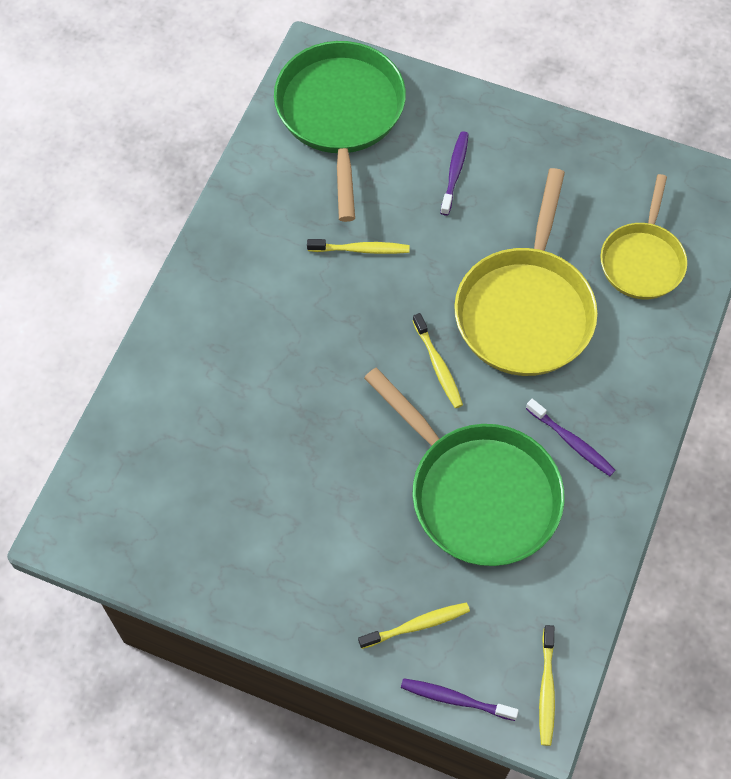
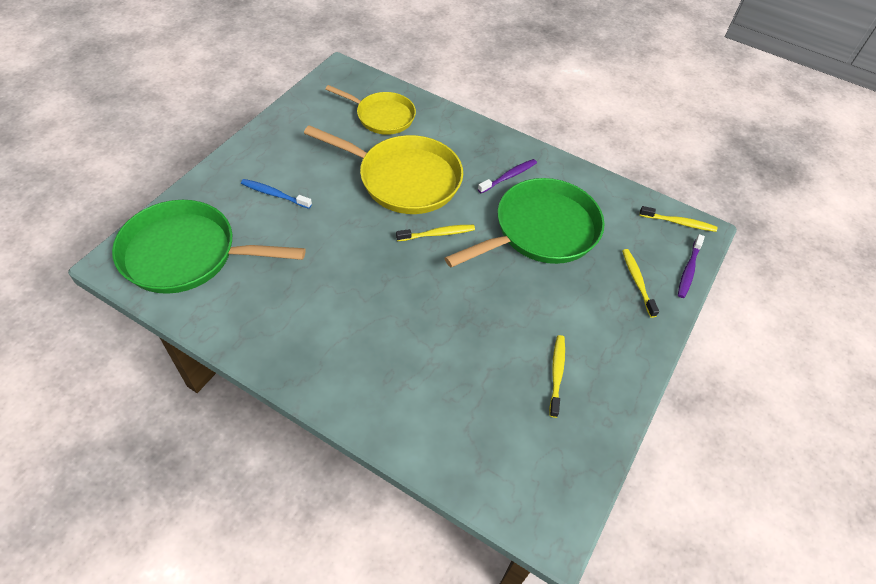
camera: 85 degrees left, 10 degrees down
(361, 249) = (323, 262): yellow toothbrush -> yellow toothbrush (556, 374)
(454, 172) = (274, 194): purple toothbrush -> blue toothbrush

